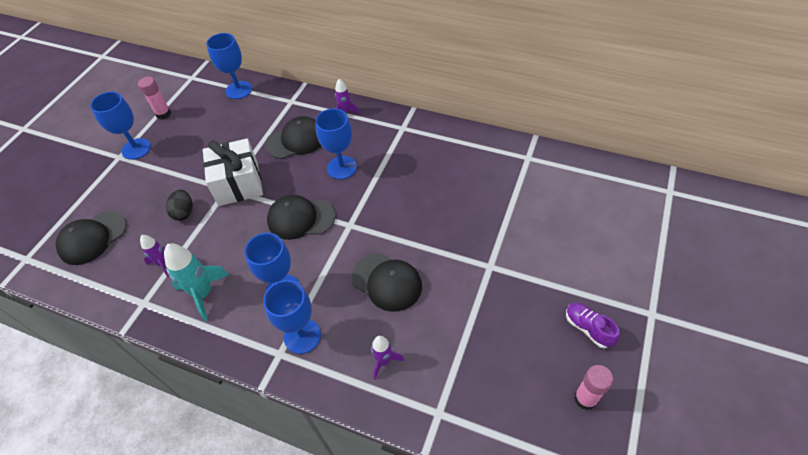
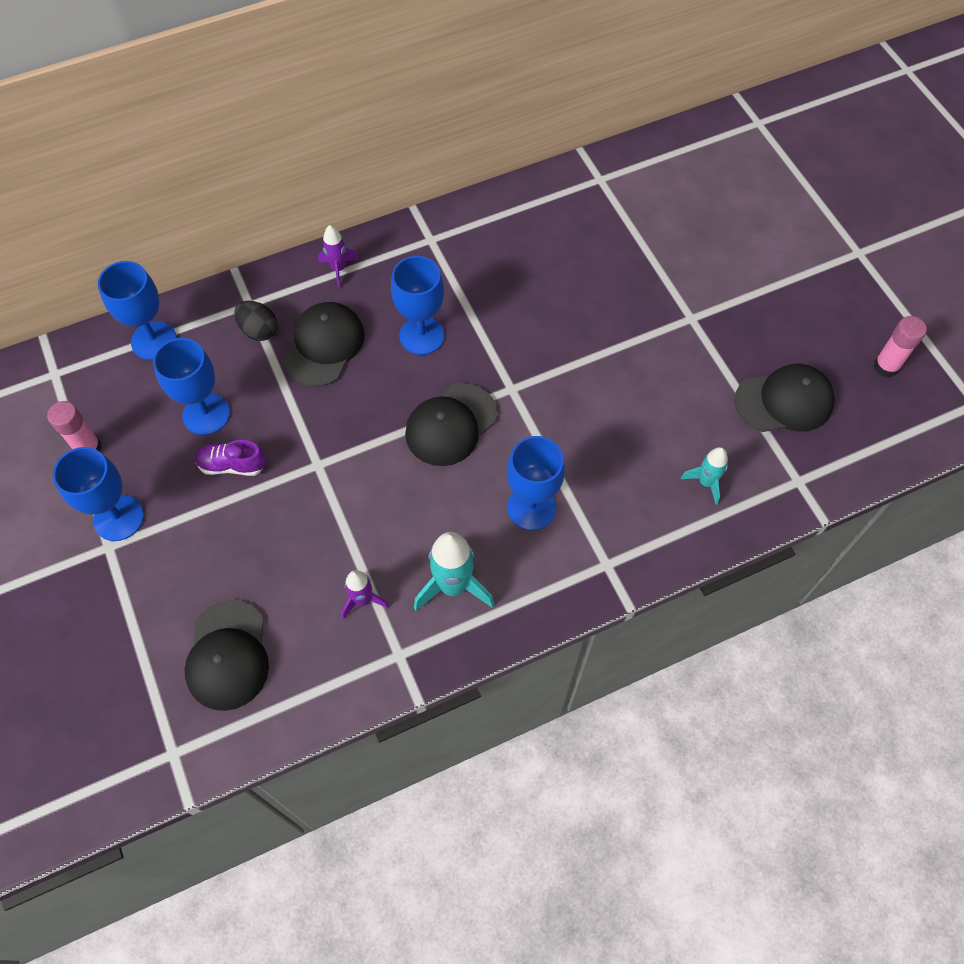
camera: 50 degrees left, 10 degrees up
(184, 212) = (304, 532): black egg -> black egg (259, 330)
(238, 184) = (324, 448): white gift -> none
(302, 336) = (607, 530): blue goblet -> blue goblet (206, 414)
(384, 361) = (706, 482): purple rocket -> turquoise rocket
(387, 282) = (619, 412): black cap -> black cap (784, 401)
(588, 328) = (828, 306): purple shoe -> purple shoe (232, 465)

